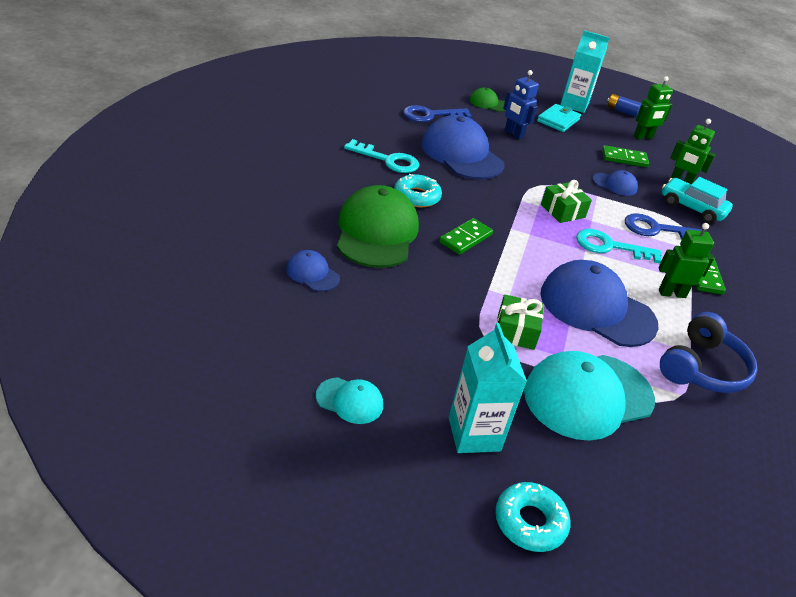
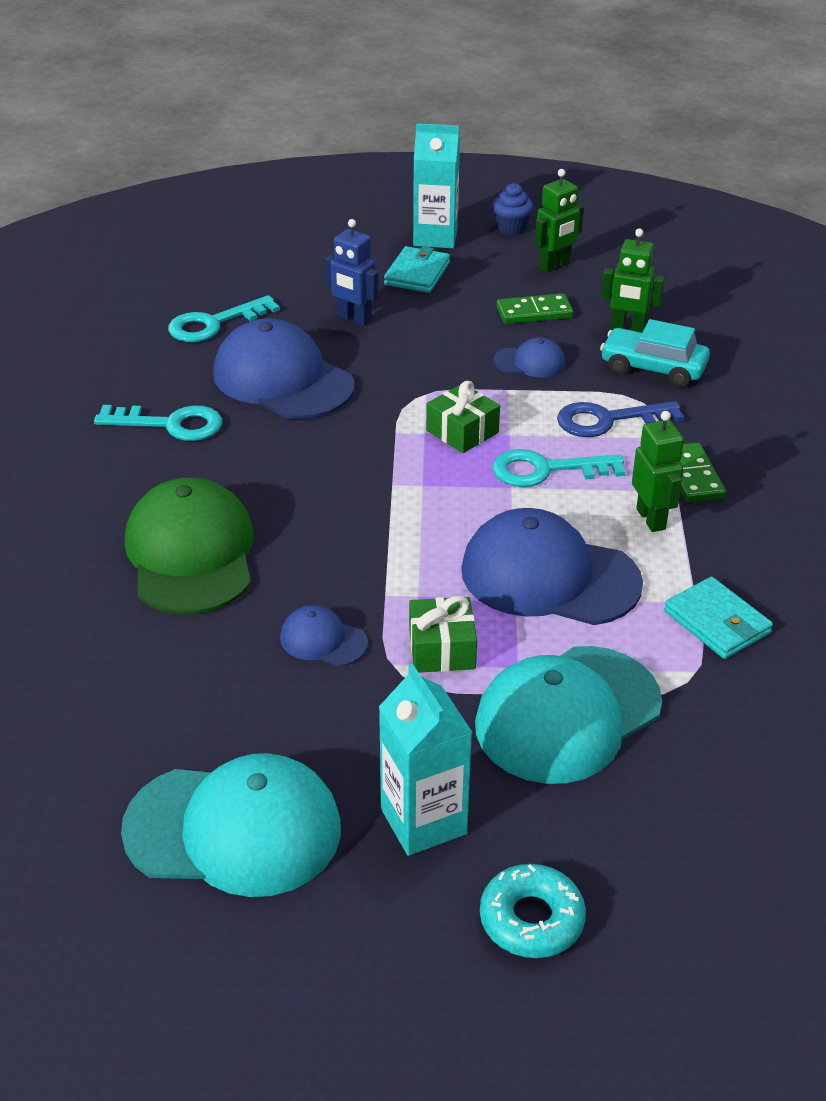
camera: 10 degrees left, 0 degrees up
(312, 273) = (115, 651): blue cap -> blue cap (323, 640)
(350, 401) = (234, 829): turquoise cap -> turquoise cap, size x2.11
(417, 196) = (234, 474): turquoise donut -> none
(430, 115) = (214, 324): blue key -> turquoise key
(465, 238) = (329, 522): green domino -> none
(488, 103) = (299, 274): green cap -> none
(621, 111) = (511, 228): blue battery -> blue cupcake
(671, 293) = (651, 519): green robot -> green robot turned 90 degrees clockwise
(702, 368) = (716, 622): blue headphones -> turquoise wallet

